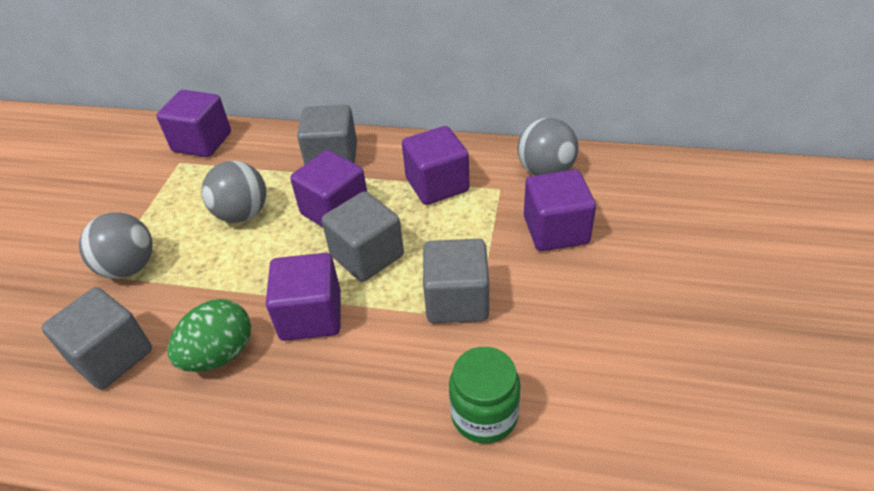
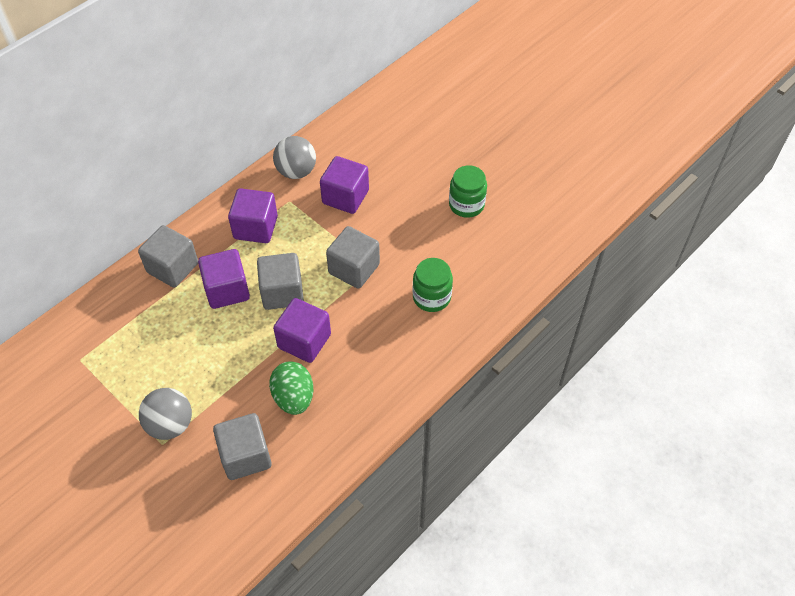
camera: 60 degrees left, 10 degrees up
(202, 142) = (69, 336): purple cube -> none
(242, 214) = (179, 341): grey ball -> none
(683, 361) = (466, 205): none -> green jar

